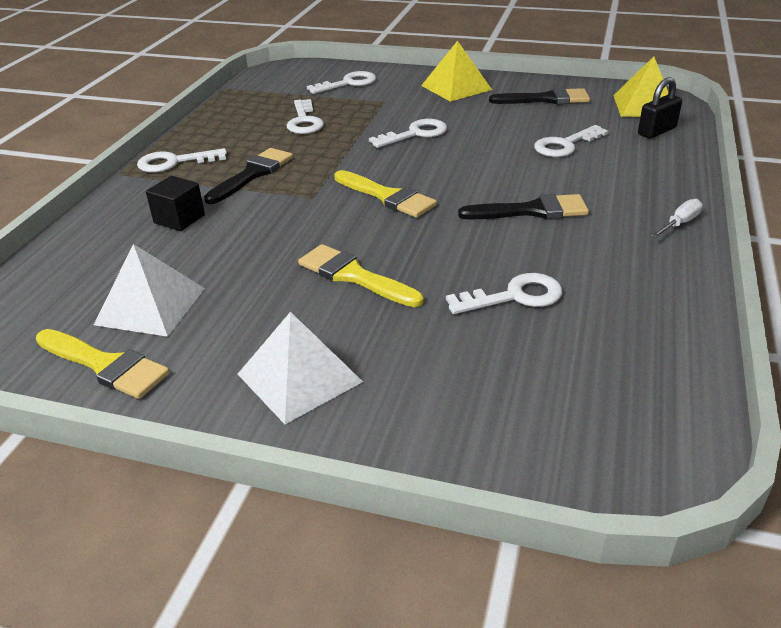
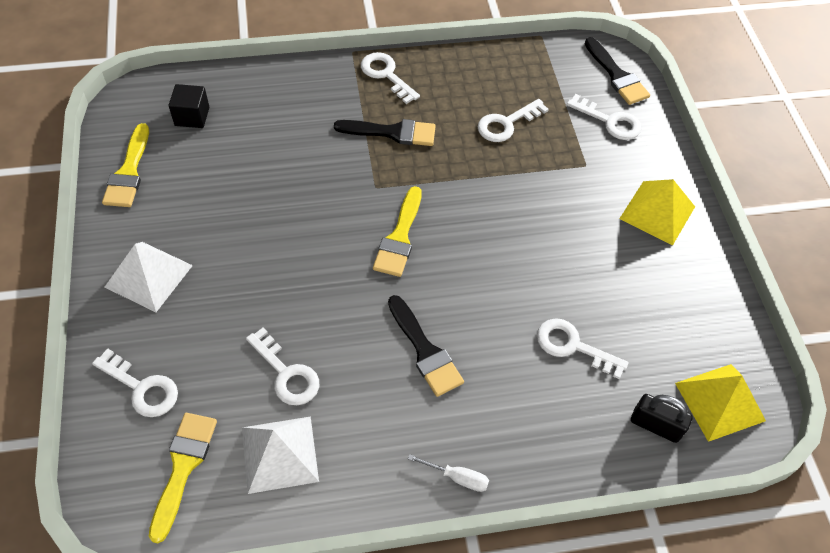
camera: 60 degrees right, 20 degrees up
(150, 306) = (194, 161): white pyramid -> white pyramid (279, 454)
(179, 219) = (304, 121): black cube -> black cube (192, 116)
(354, 276) = (273, 260): yellow brush -> yellow brush (183, 467)
(415, 134) = (528, 215): white key -> white key (142, 388)
(546, 99) = (677, 301): black brush -> black brush (617, 75)

